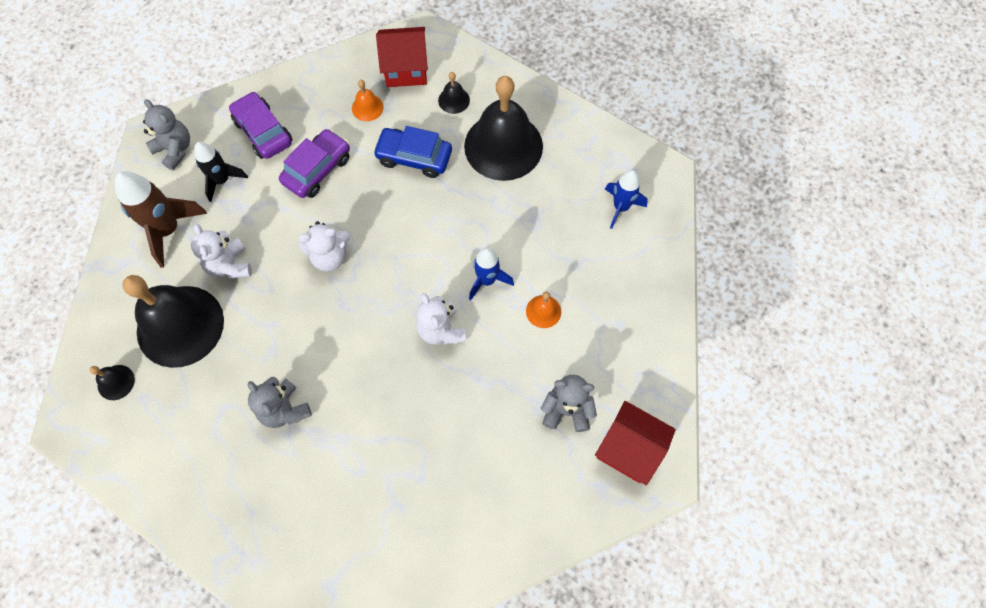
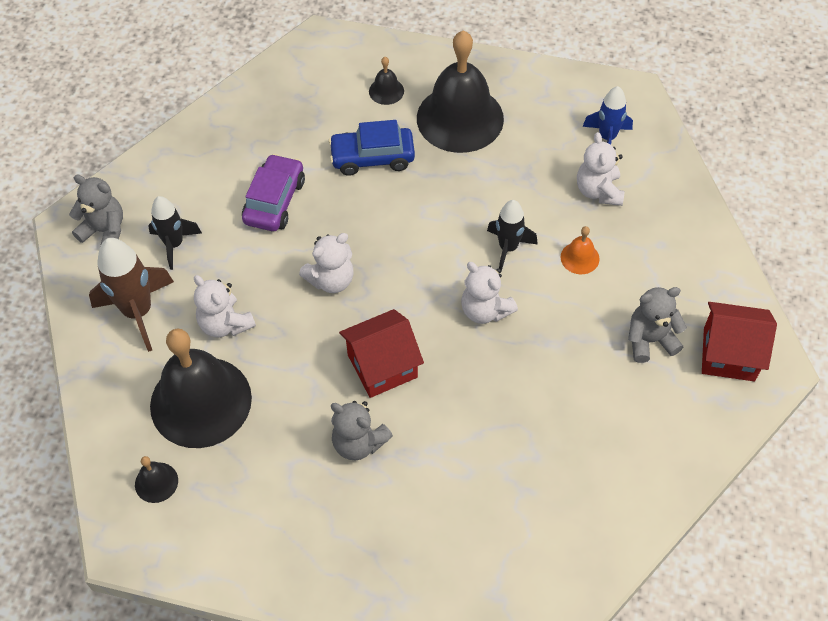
camera: 20 degrees left, 10 degrees down
(263, 132) = (196, 183): purple car -> none
(367, 107) = (298, 125): orange bell -> none
(406, 69) = (320, 77): red house -> red house (382, 366)
(487, 280) = (508, 248): blue rocket -> black rocket
(589, 255) = (598, 191): none -> white teddy bear

